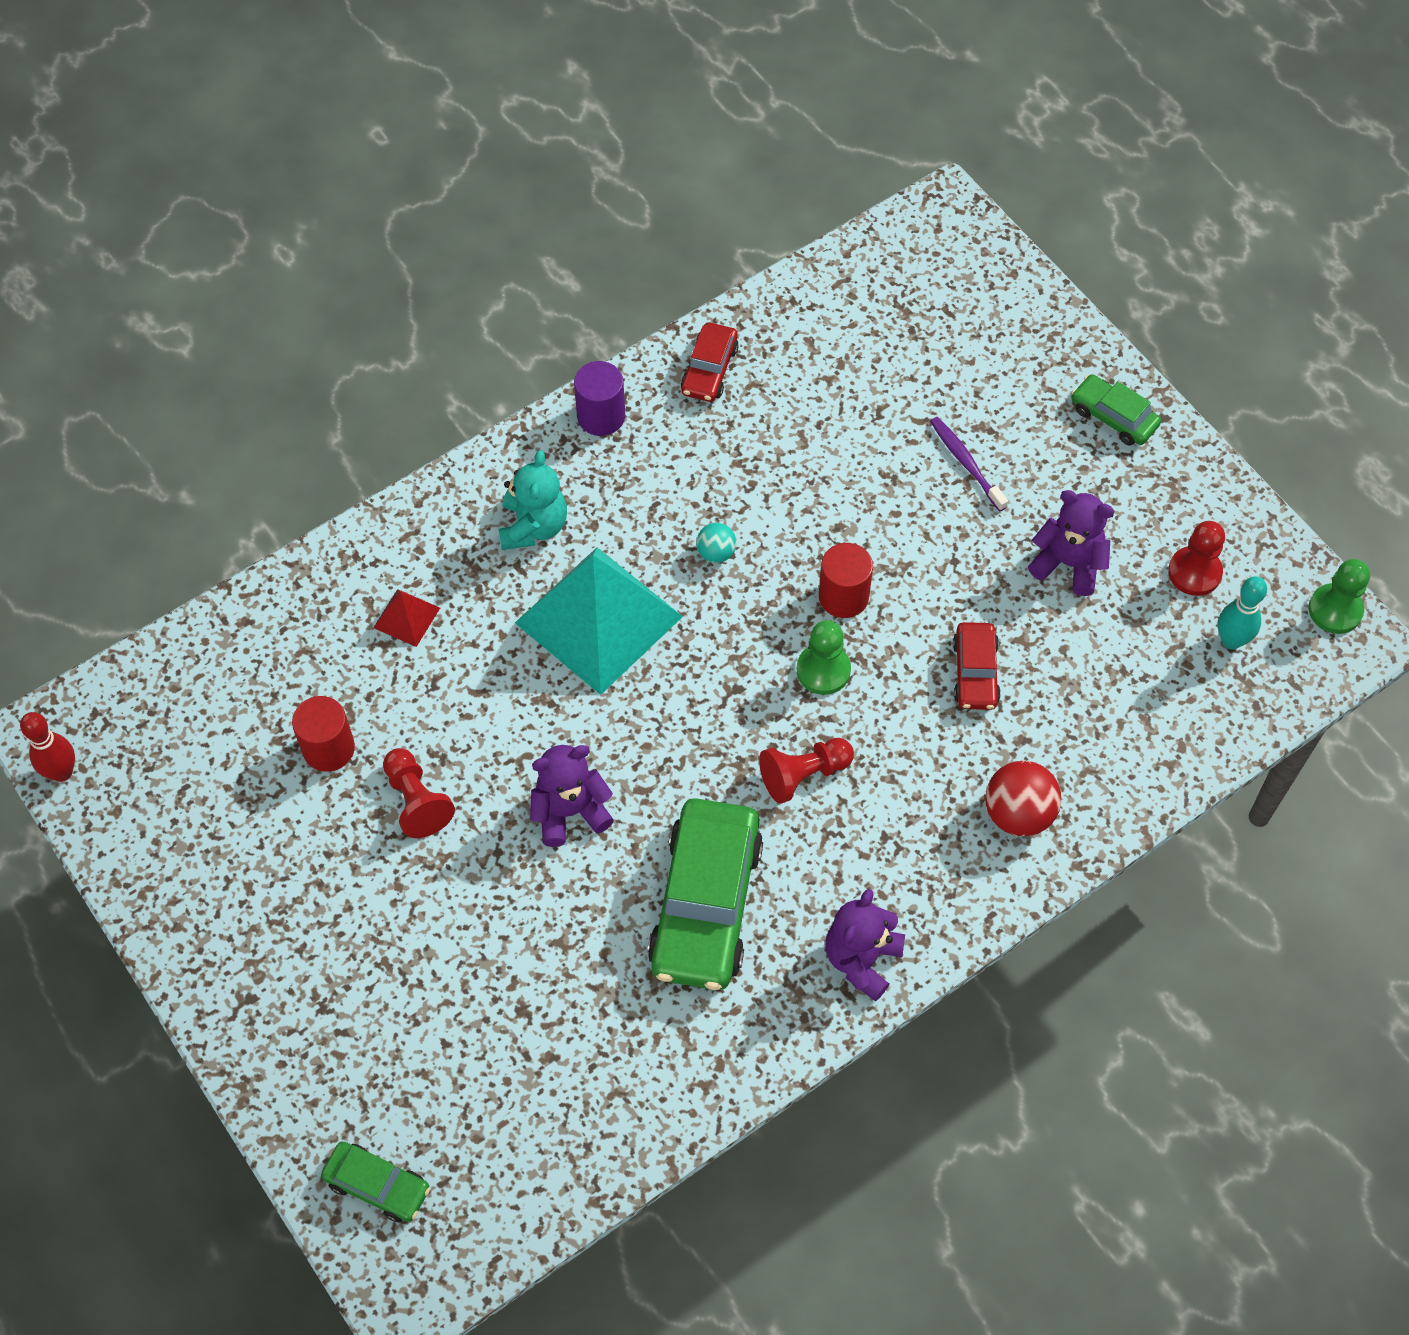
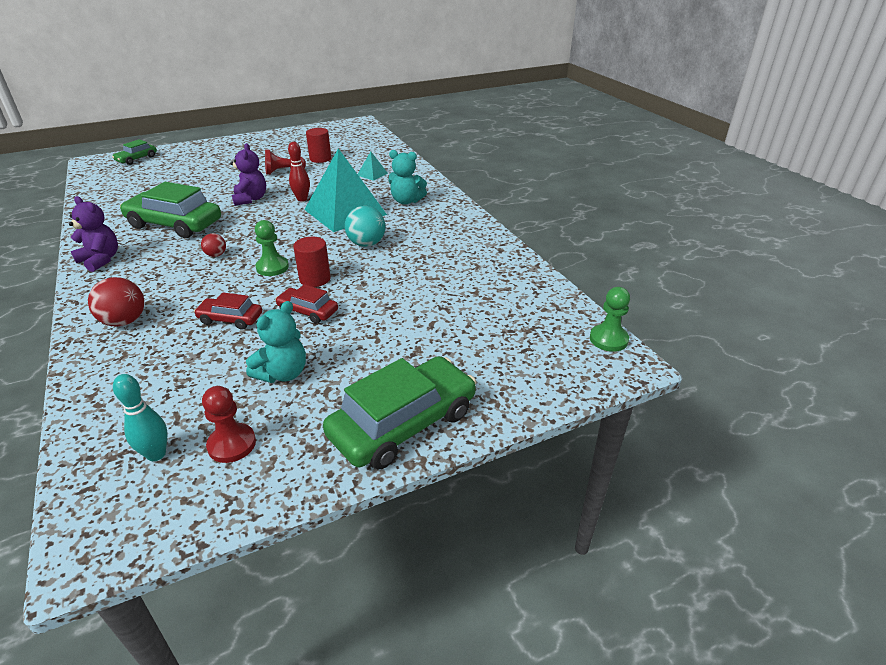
camera: 100 degrees right, 25 degrees down
(62, 772) = (343, 123): red bowling pin -> red bowling pin (302, 199)
(407, 617) = (372, 174): red pyramid -> turquoise pyramid
(601, 416) = (467, 221): purple cylinder -> none
(709, 369) = (491, 253): red car -> red car (308, 311)
(716, 553) = (366, 244): turquoise ball -> turquoise ball, size x1.76
(803, 775) = (216, 255): red pawn -> red ball
(966, 463) = (389, 338): purple toothbrush -> none
(1068, 563) = (283, 373): purple teddy bear -> turquoise teddy bear
(1113, 417) = (403, 424): green car -> green car, size x1.95
(1335, 610) = (127, 543): green pawn -> green pawn (608, 339)

